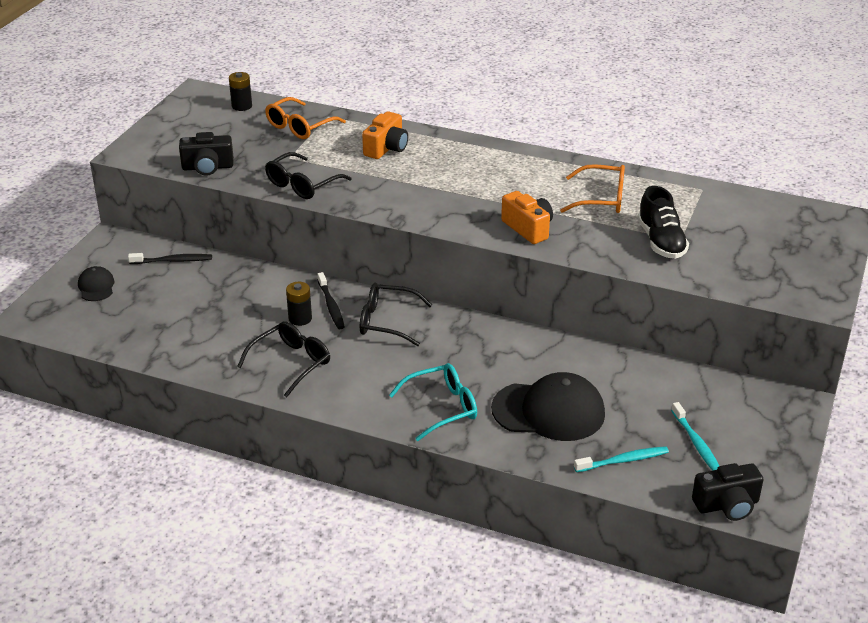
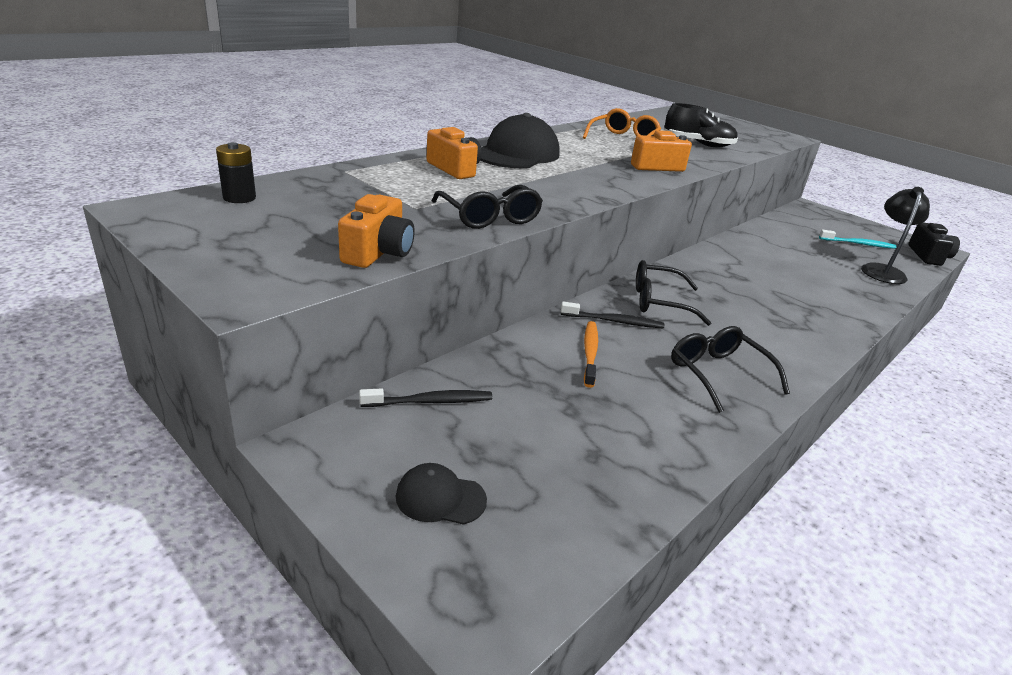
camera: 70 degrees left, 5 degrees down
(173, 261) = (430, 401): black toothbrush -> black toothbrush turned 60 degrees clockwise
(207, 167) = (378, 252): black camera -> orange camera
(274, 304) = (590, 353): none -> orange toothbrush
(299, 127) = (348, 187): orange glasses -> none
(300, 318) = (630, 345): black battery -> none
(386, 321) = (659, 302): black glasses -> black glasses turned 60 degrees clockwise
(442, 407) = (810, 316): turquoise glasses -> none
(549, 411) = (818, 276): black cap -> black cap (517, 154)
(623, 461) = (882, 270): turquoise toothbrush -> black lamp

